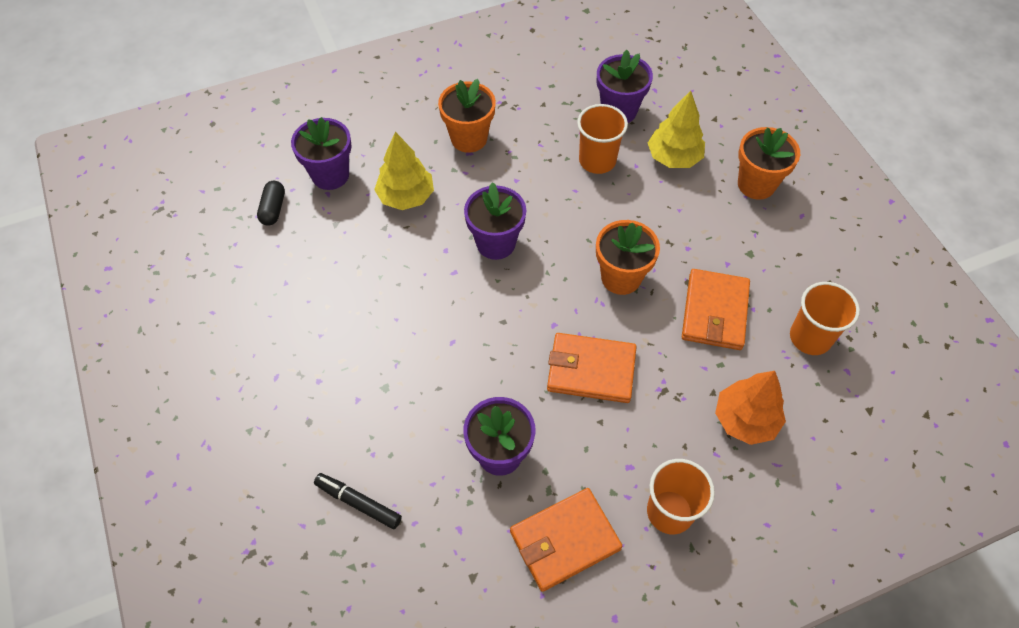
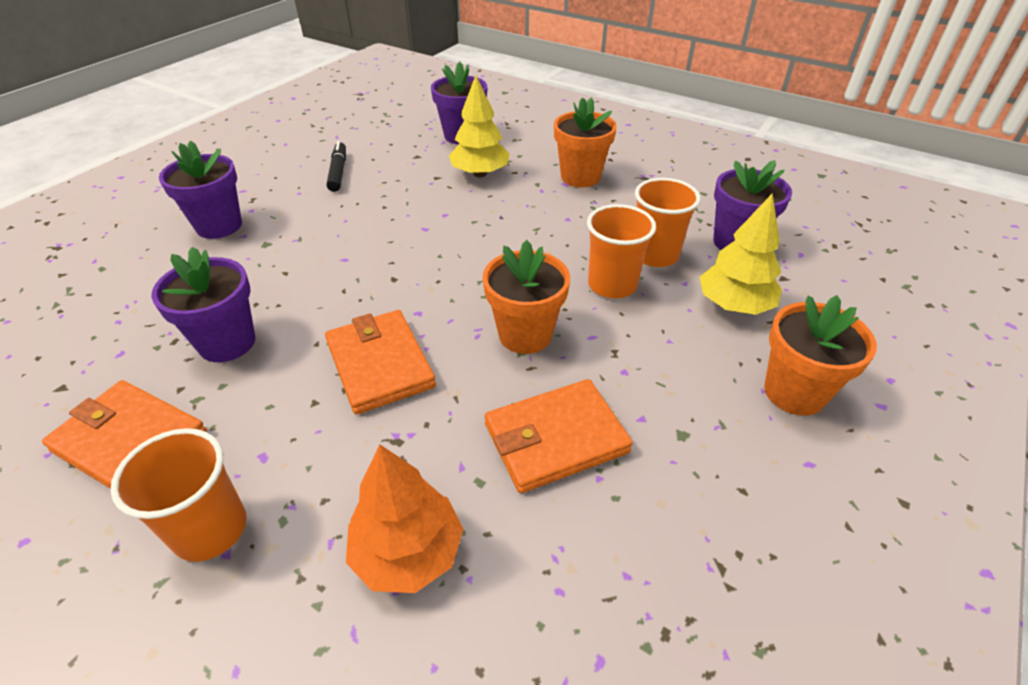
camera: 55 degrees right, 15 degrees down
(273, 209) = (403, 128): black capsule -> none
(358, 503) = (129, 279): black marker -> black marker (338, 172)
(496, 243) = (481, 237): purple flower pot -> purple flower pot (219, 226)
(810, 337) = (614, 573): orange cup -> orange cup (612, 285)

